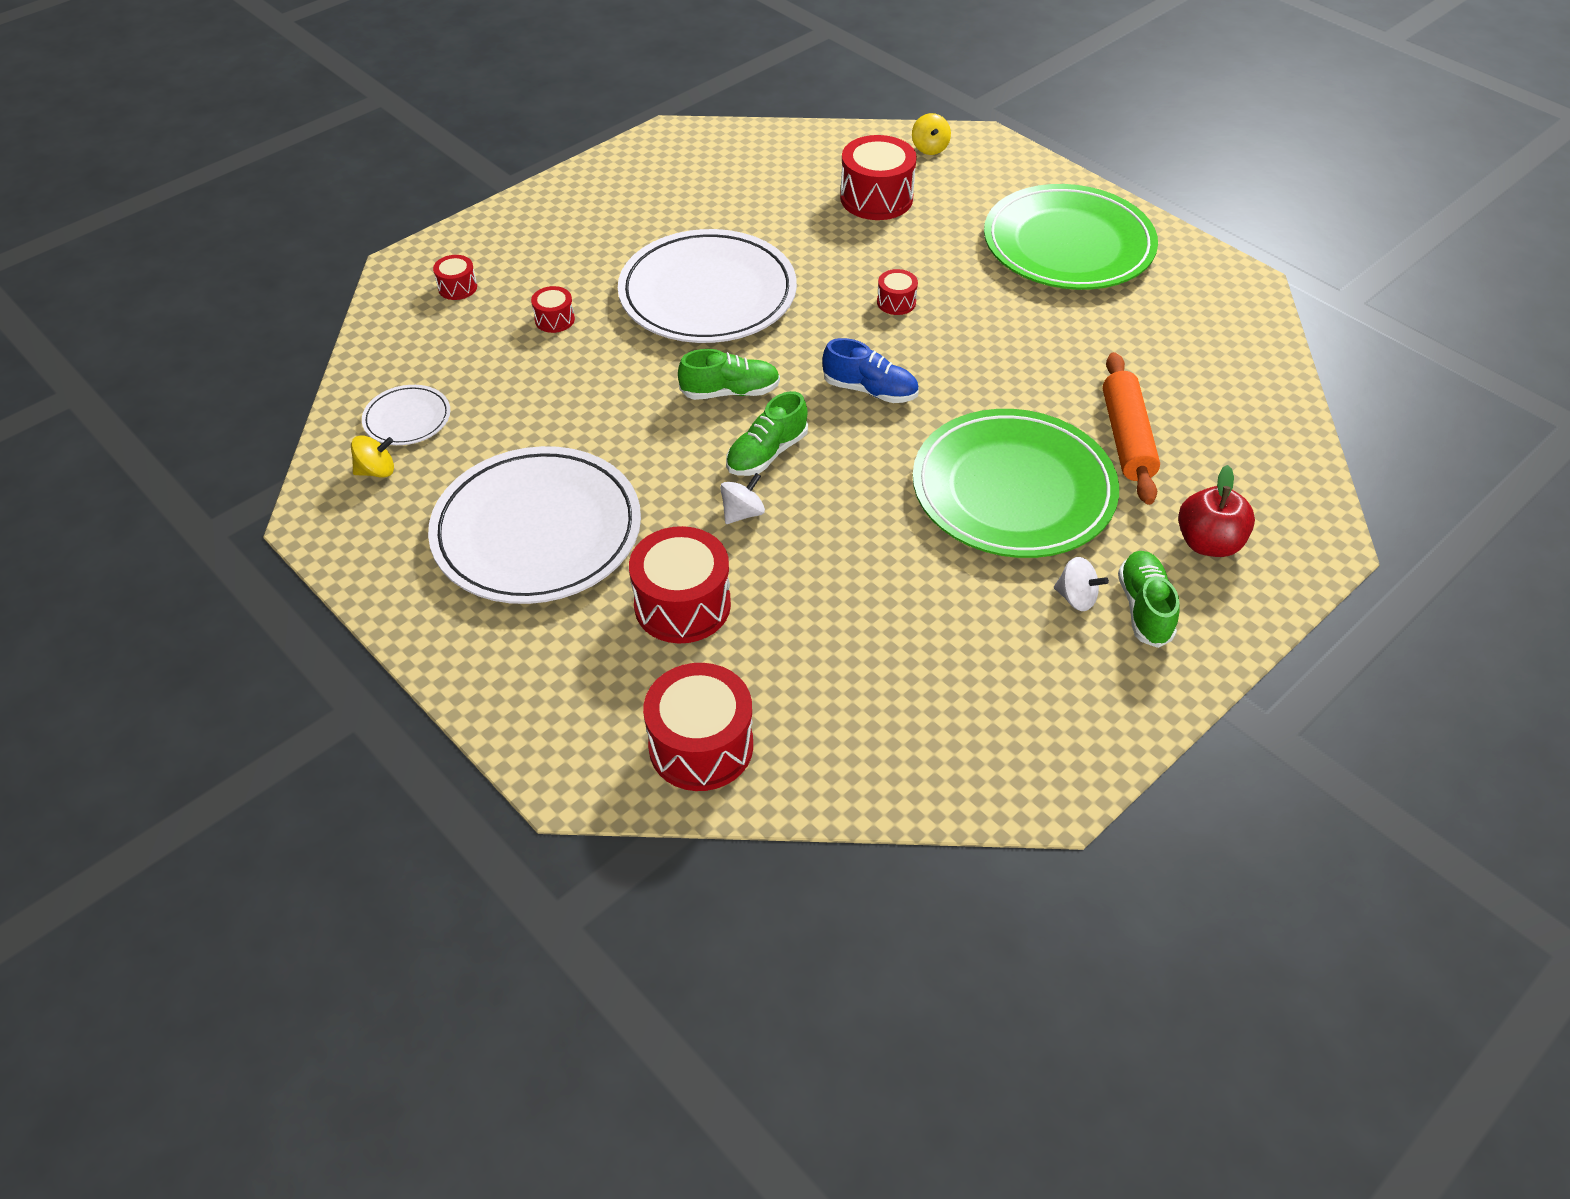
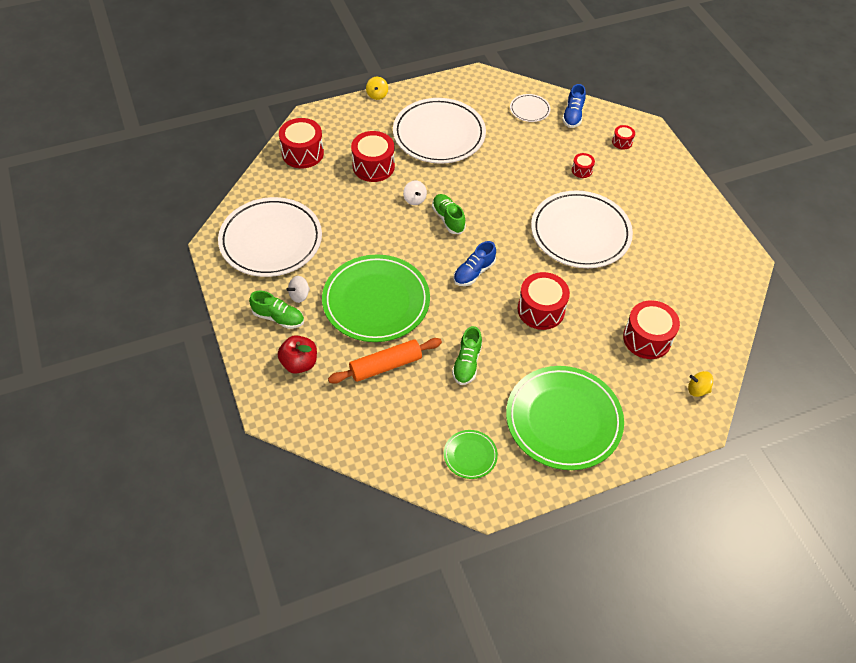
camera: 110 degrees right, 5 degrees up
(377, 471) = (500, 96): yellow spinning top -> yellow spinning top (377, 95)
(404, 358) = (573, 115): none -> blue shoe
(730, 392) = (497, 219): green shoe -> green shoe (467, 363)
(896, 302) = (541, 310): red drum -> red drum, size x2.02
(979, 697) = (271, 240): none -> white plate
(1127, 438) = (386, 366): orange rolling pin -> orange rolling pin turned 45 degrees counterclockwise
(1195, 313) = (470, 455): none -> green plate

